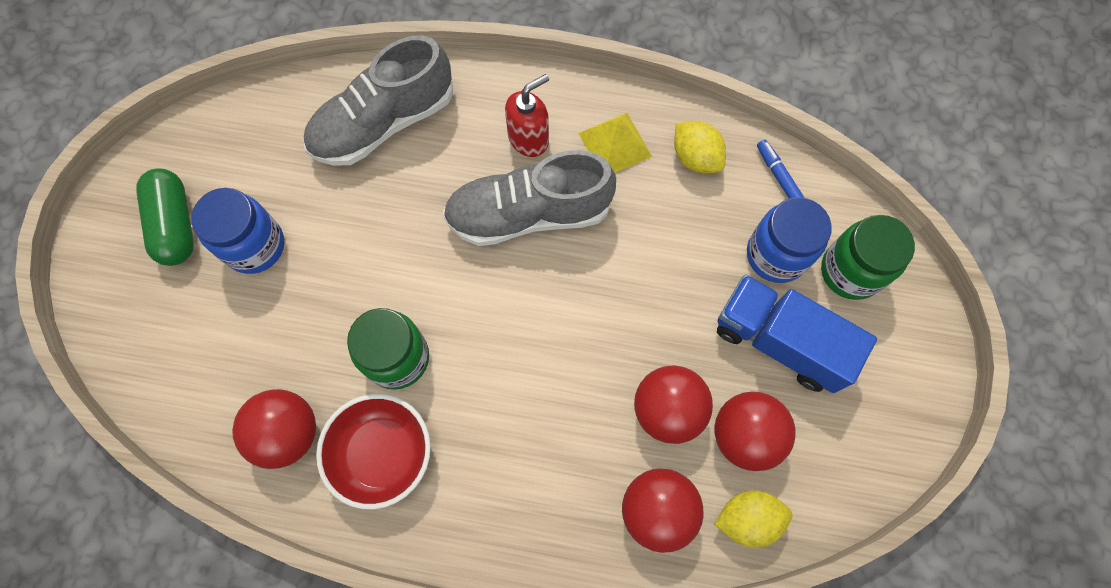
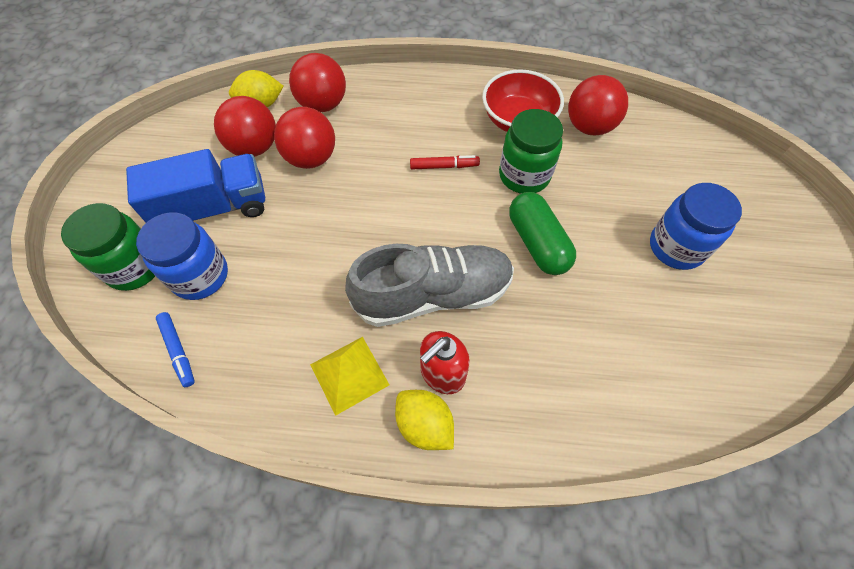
camera: 175 degrees right, 10 degrees down
(175, 225) = (757, 259): green capsule -> green capsule (537, 243)
(384, 123) = (601, 378): grey shoe -> none
(495, 381) = (444, 166): none -> red marker
(695, 158) = (263, 366): yellow lemon -> yellow lemon (424, 425)
(779, 341) = (213, 208): blue truck -> blue truck turned 45 degrees counterclockwise

